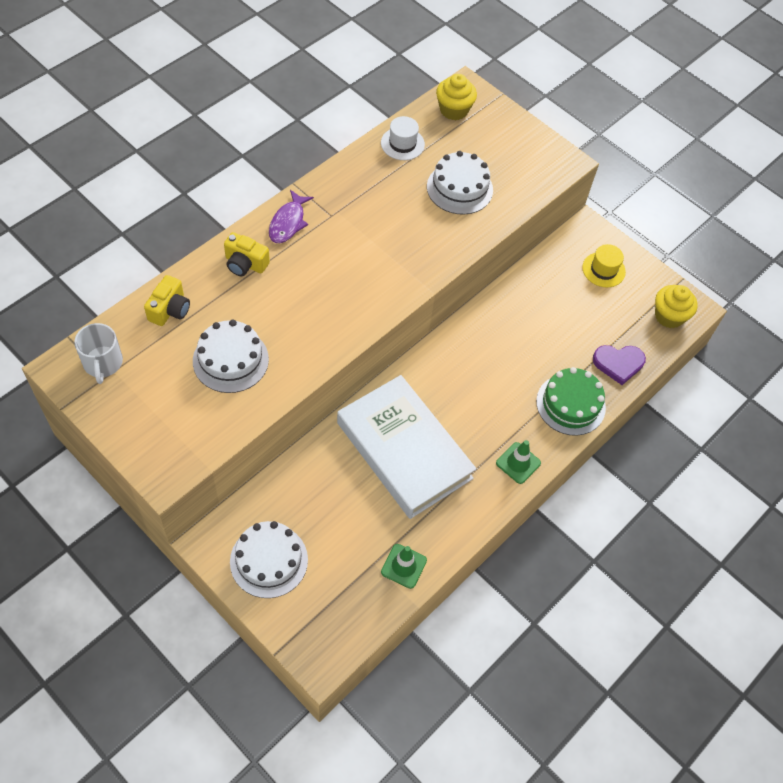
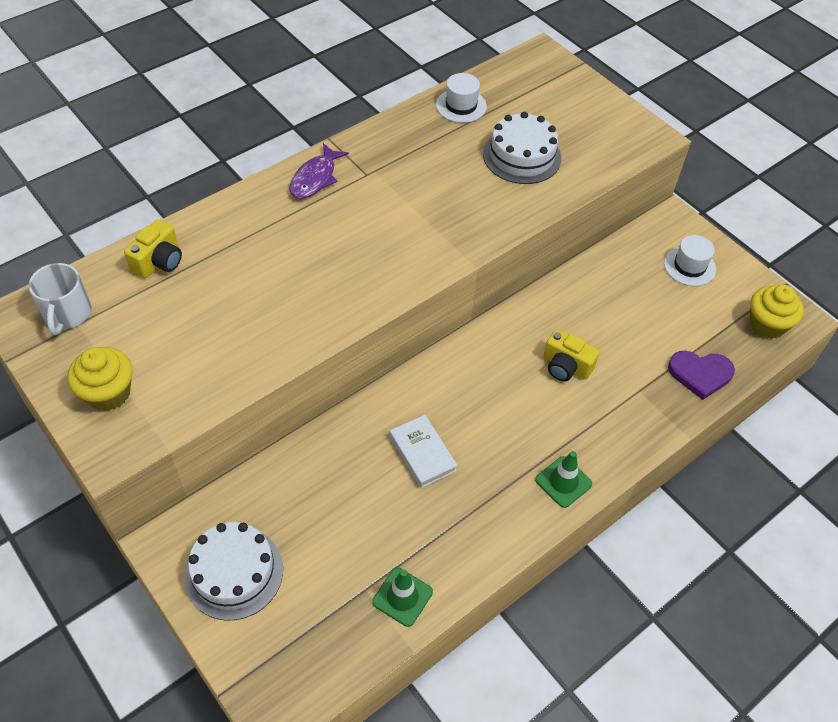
camera: 10 degrees right, 5 degrees down
(230, 360) = (218, 323): white cake -> none
(245, 264) = (257, 218): yellow camera -> yellow camera (566, 366)
(404, 450) = (422, 453): white book -> white book, size x0.42
(454, 110) = (525, 75): yellow cupcake -> yellow cupcake (108, 393)
(570, 404) = (636, 417): green cake -> none
(603, 270) = (689, 266): yellow hat -> white hat

